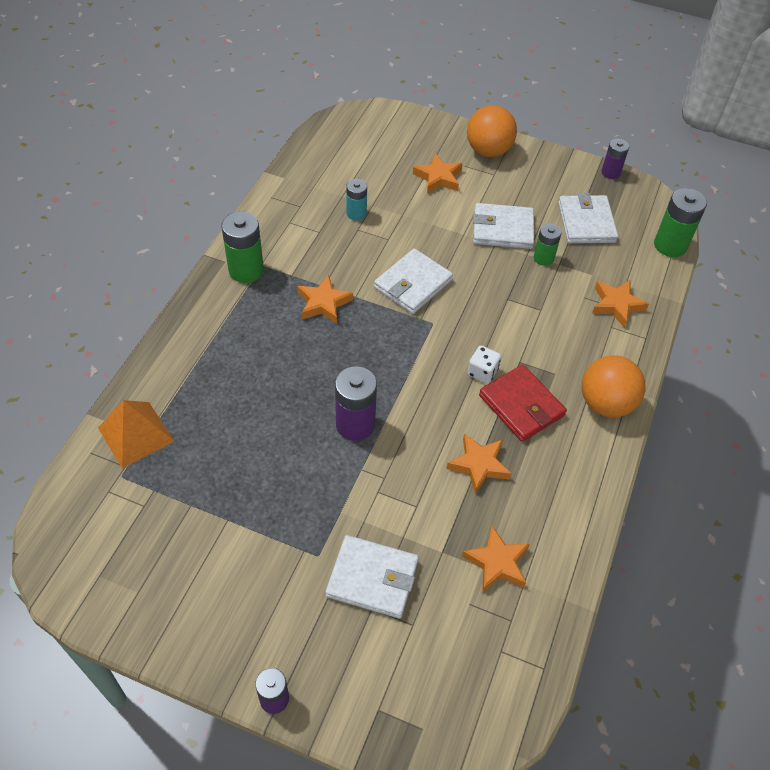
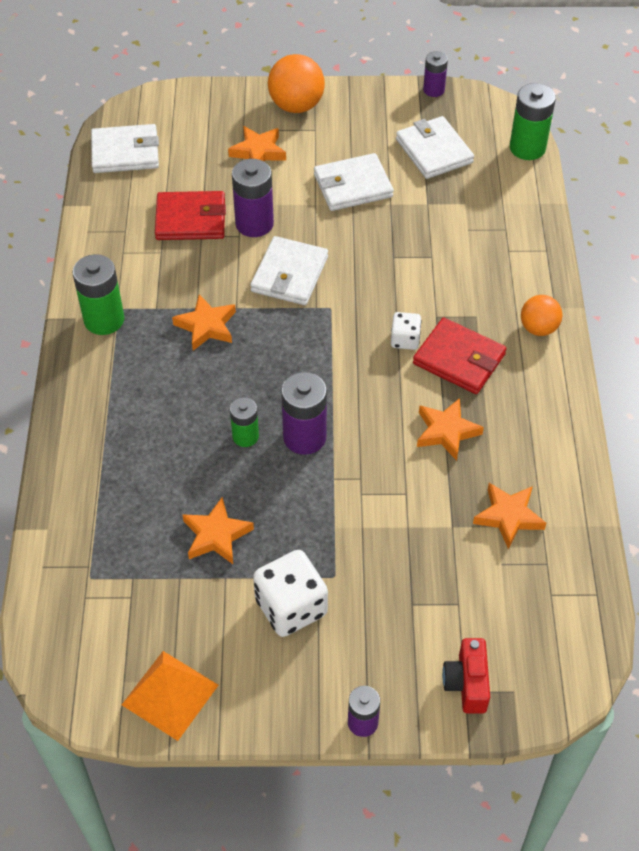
camera: 20 degrees left, 0 degrees up
(136, 434) = (81, 530): orange pyramid -> orange pyramid (170, 694)
(267, 568) = (291, 607): none -> white dice
(356, 213) = (191, 219): turquoise battery -> red wallet
(372, 578) = (398, 577): white wallet -> white wallet (125, 152)
(383, 702) = (467, 683): none -> red camera
(405, 233) = (254, 224): none -> purple battery
(543, 258) = (409, 202): green battery -> green battery (245, 436)
(606, 403) = (538, 328): orange ball -> orange ball, size x0.63
(616, 305) = (503, 226): orange star -> orange star (216, 535)

